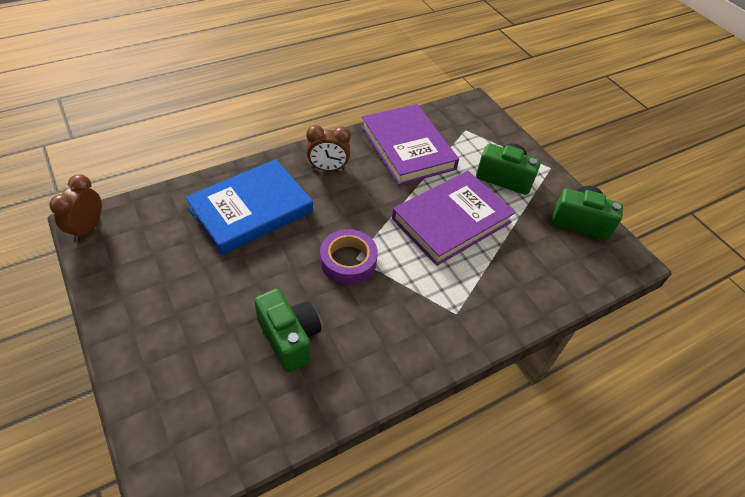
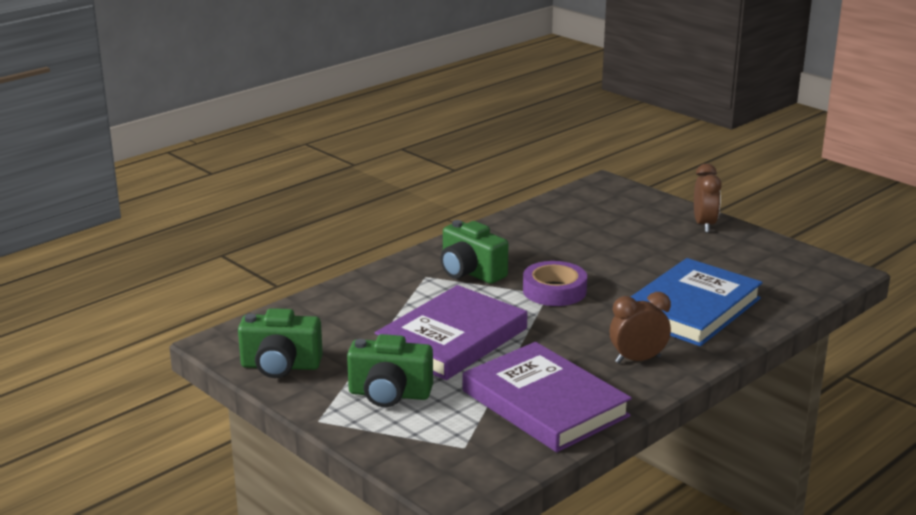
camera: 170 degrees right, 25 degrees down
(87, 228) = (835, 269): brown clock -> brown clock (704, 225)
(289, 338) = (574, 242): green camera -> green camera (470, 272)

